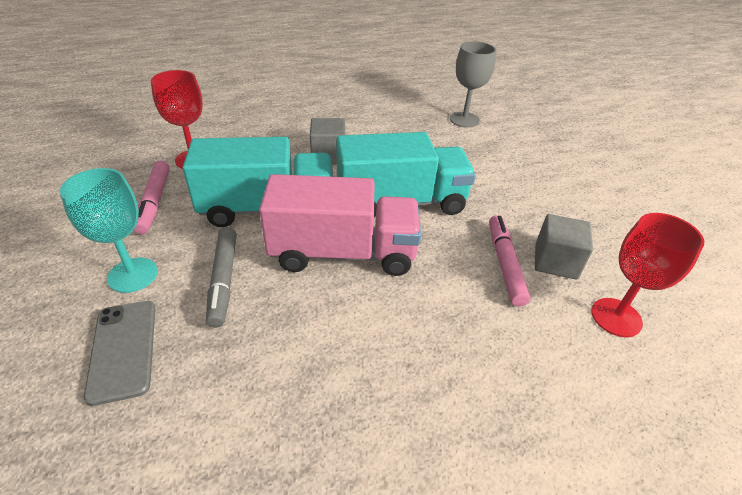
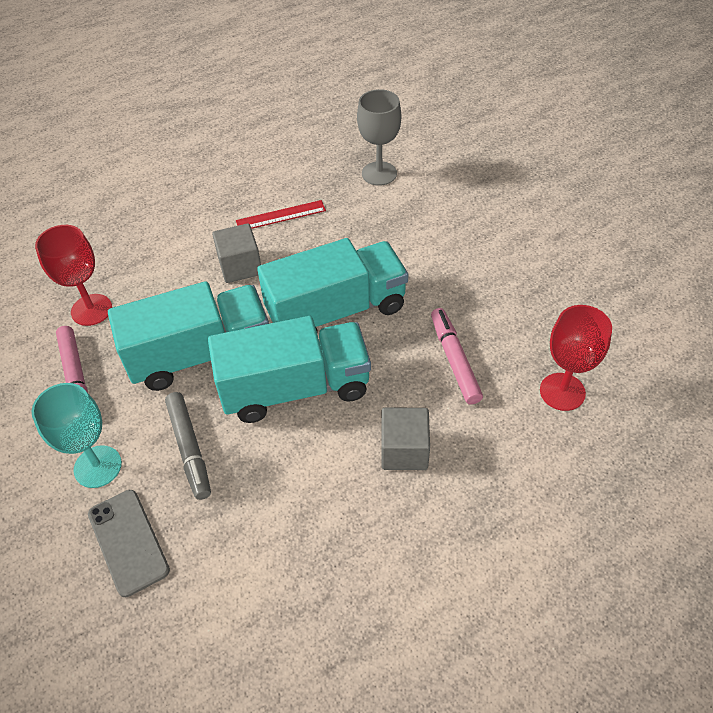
camera: 10 degrees left, 10 degrees up
(343, 253) = (295, 388): pink truck -> turquoise truck
(374, 130) = (281, 215): none -> red ruler
(555, 261) = (502, 344): grey cube -> grey cube (404, 450)

